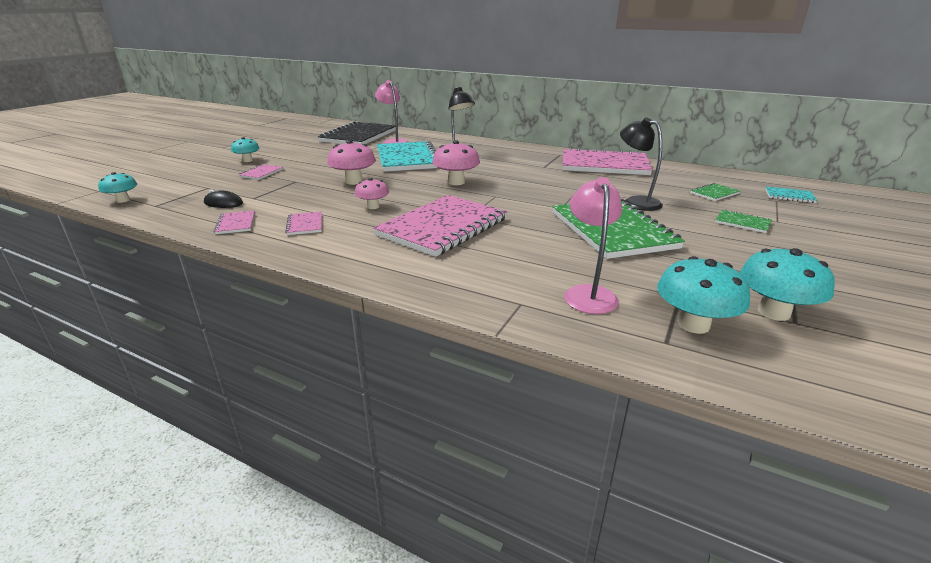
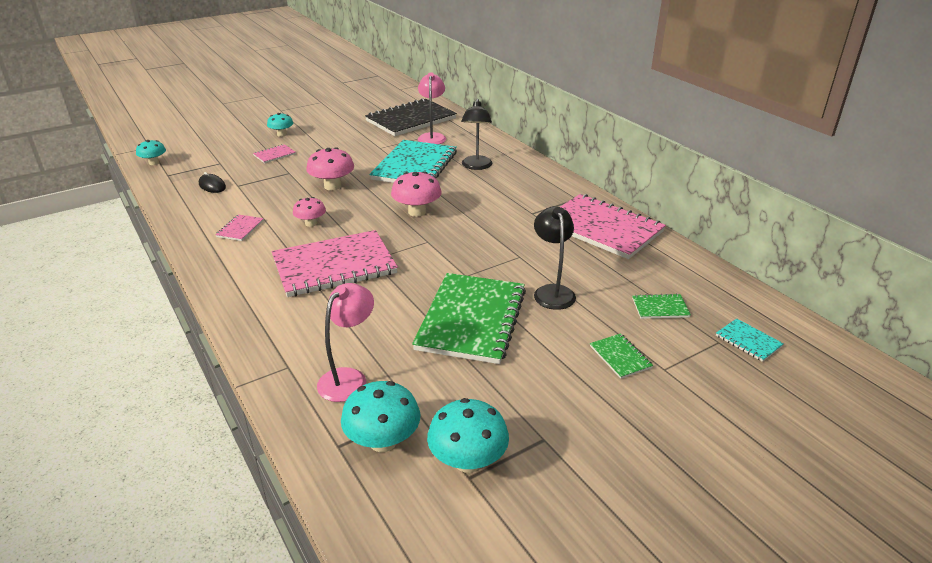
camera: 30 degrees right, 5 degrees up
(236, 224) = (197, 212): pink notebook -> none

